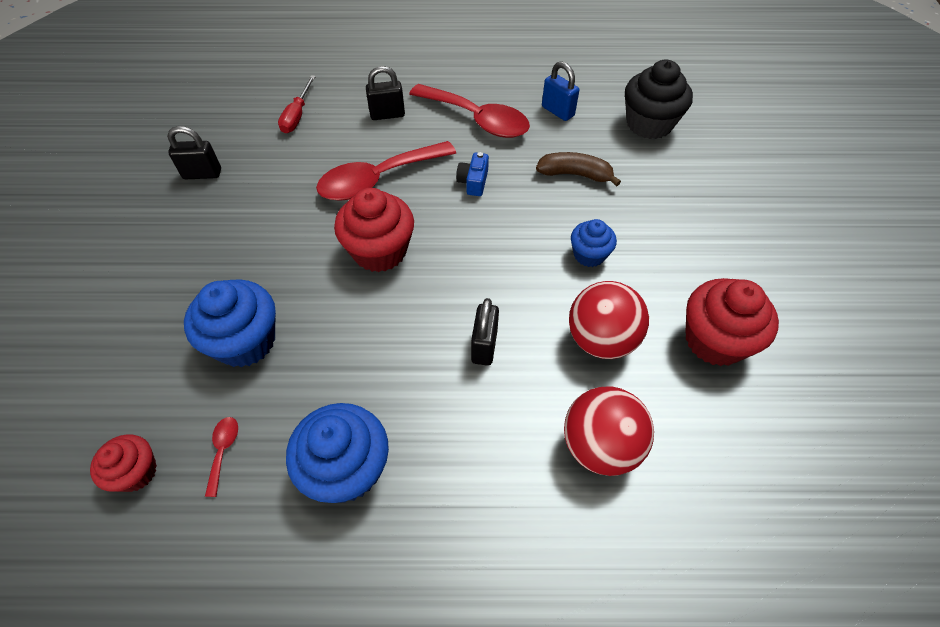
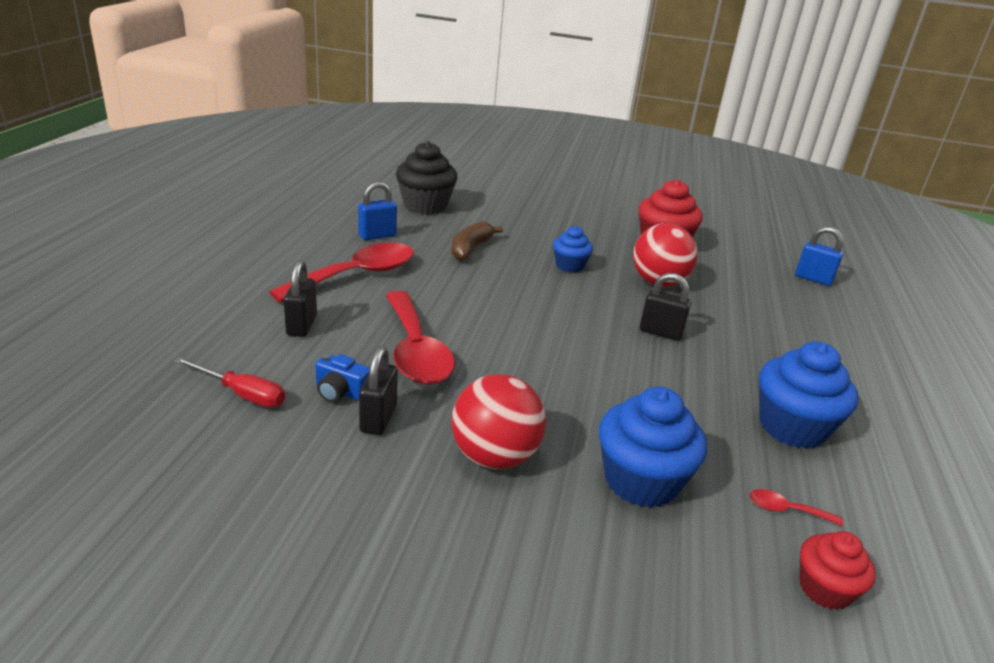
camera: 80 degrees left, 25 degrees down
(202, 174) = (309, 501): black padlock -> black padlock (378, 419)
(380, 251) = (529, 367): red cupcake -> none
(473, 182) = (452, 296): blue camera -> blue camera (340, 392)
(600, 445) = (753, 305): red ball -> red ball (494, 456)
(738, 540) = (813, 279): none -> blue padlock

